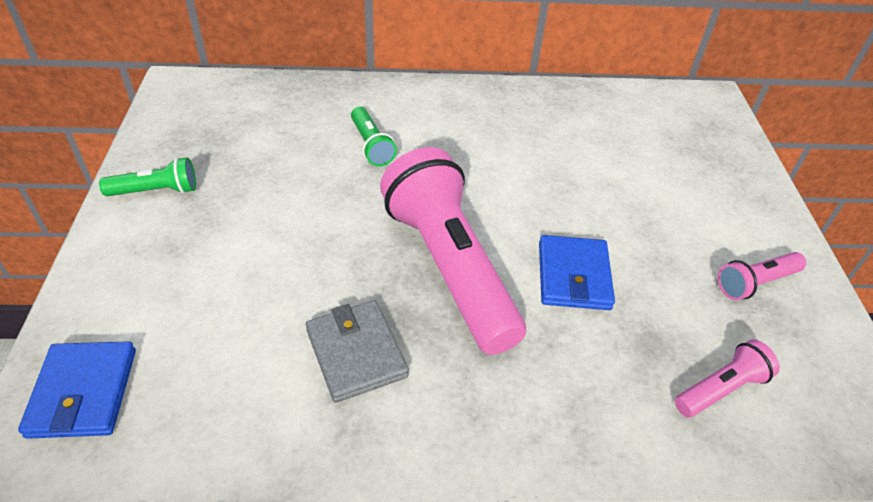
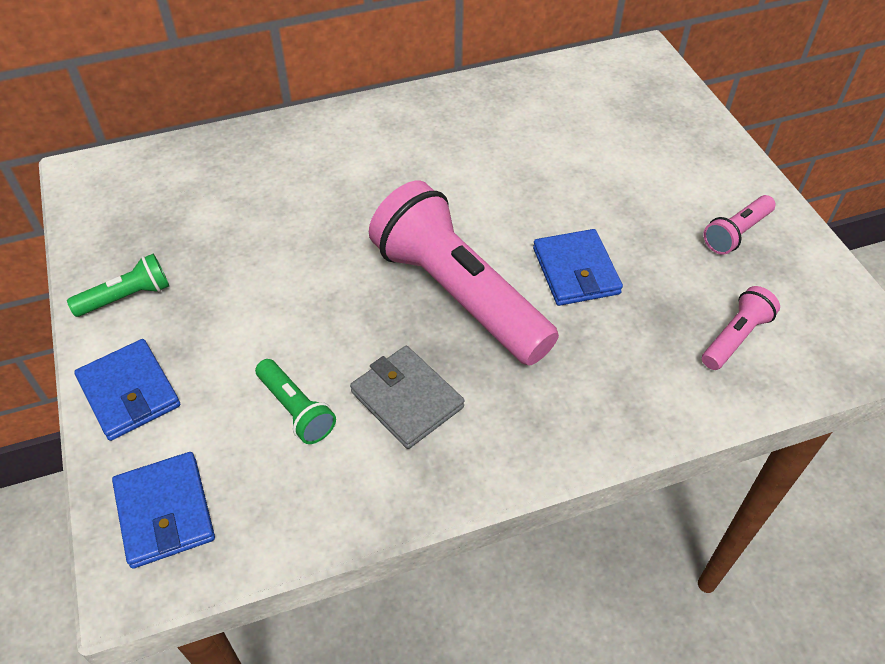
camera: 15 degrees left, 5 degrees up
(113, 273) = (129, 392): none -> blue wallet
(371, 145) = (328, 190): green flashlight -> green flashlight (296, 409)

